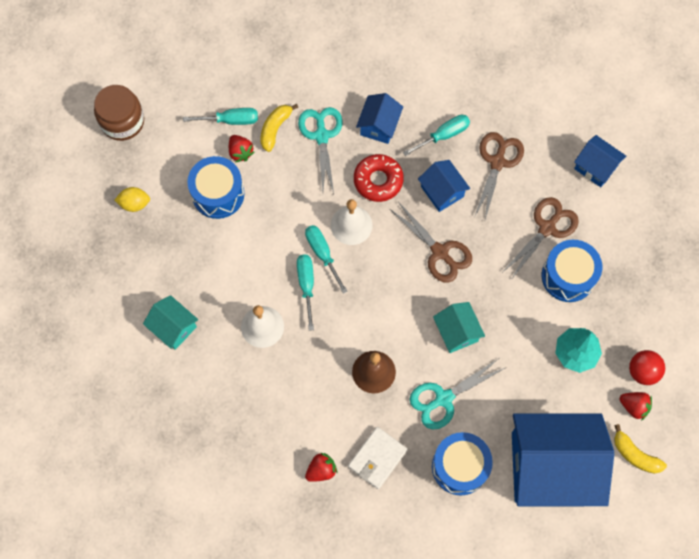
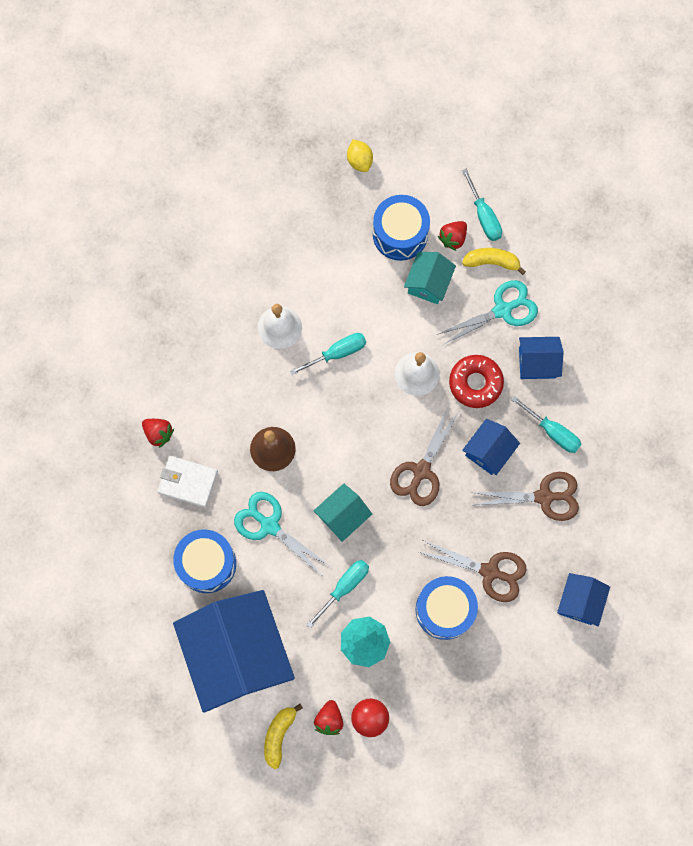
camera: 70 degrees right, 5 degrees up
(122, 121) = (441, 115): brown jar -> none
(173, 327) = (249, 246): turquoise house -> turquoise house (428, 283)
(322, 254) = (375, 357): turquoise screwdriver -> turquoise screwdriver (344, 587)

